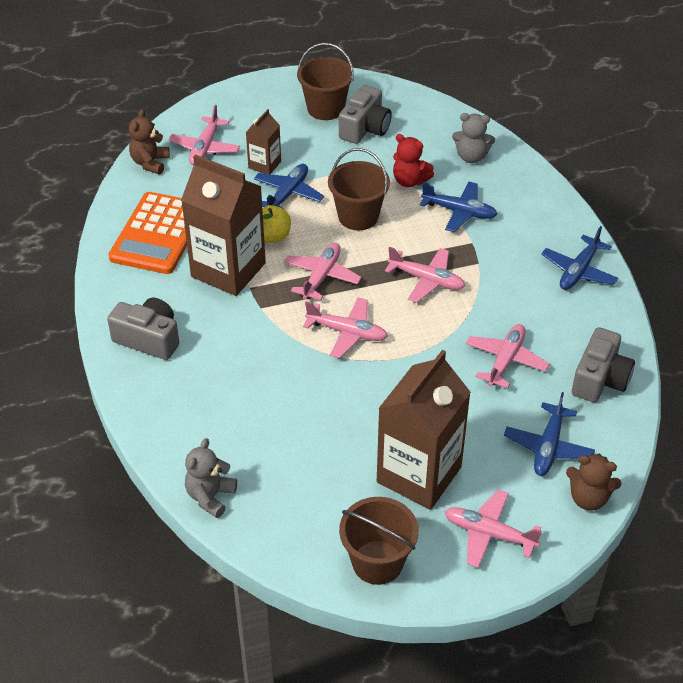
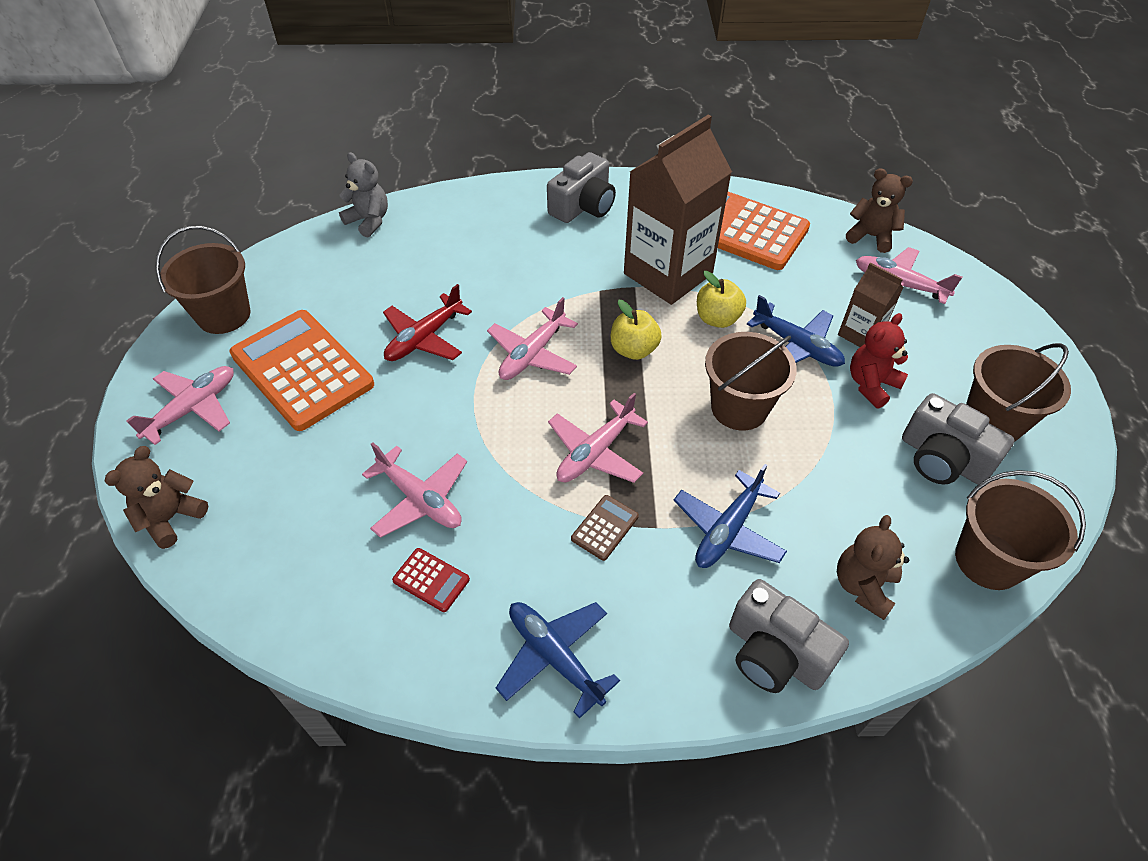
camera: 105 degrees right, 5 degrees up
(321, 276) = (634, 350): pink plane -> yellow apple
(354, 404) = (424, 338): none -> red plane
(410, 181) = (809, 485): red teddy bear -> red teddy bear (871, 385)
(419, 474) = (302, 370): brown carton -> orange calculator
(431, 112) = (988, 560): none -> brown bucket
(471, 157) = (863, 586): grey teddy bear -> brown teddy bear
(484, 265) = (605, 528): none -> brown calculator
(548, 447) = (265, 501): blue plane -> none
(561, 337) = (431, 580): none -> red calculator
(600, 379) = (336, 603): grey camera -> grey camera (775, 653)

